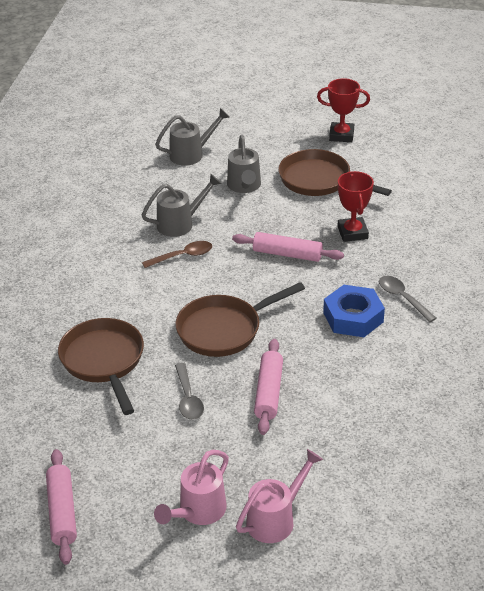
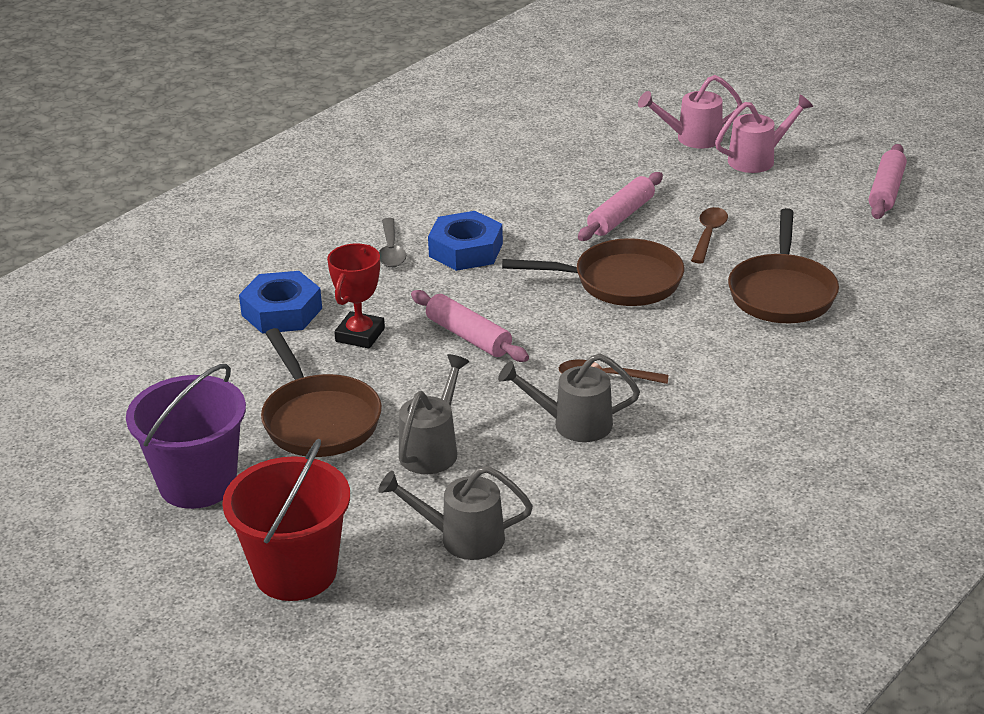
camera: 150 degrees left, 5 degrees down
(188, 398) = (708, 235): grey spoon -> brown spoon
(253, 119) = (295, 572): none -> red bucket
(341, 135) = (197, 483): red trophy -> purple bucket
(416, 230) = (281, 312): none -> blue nut

